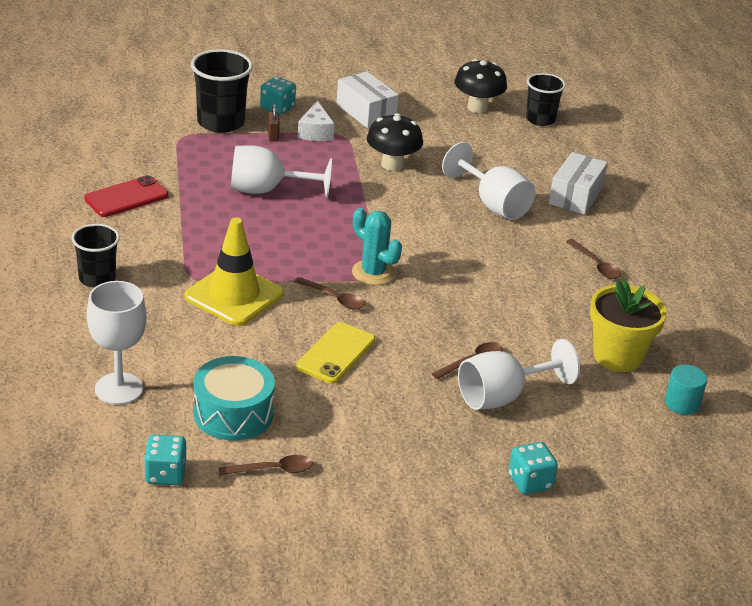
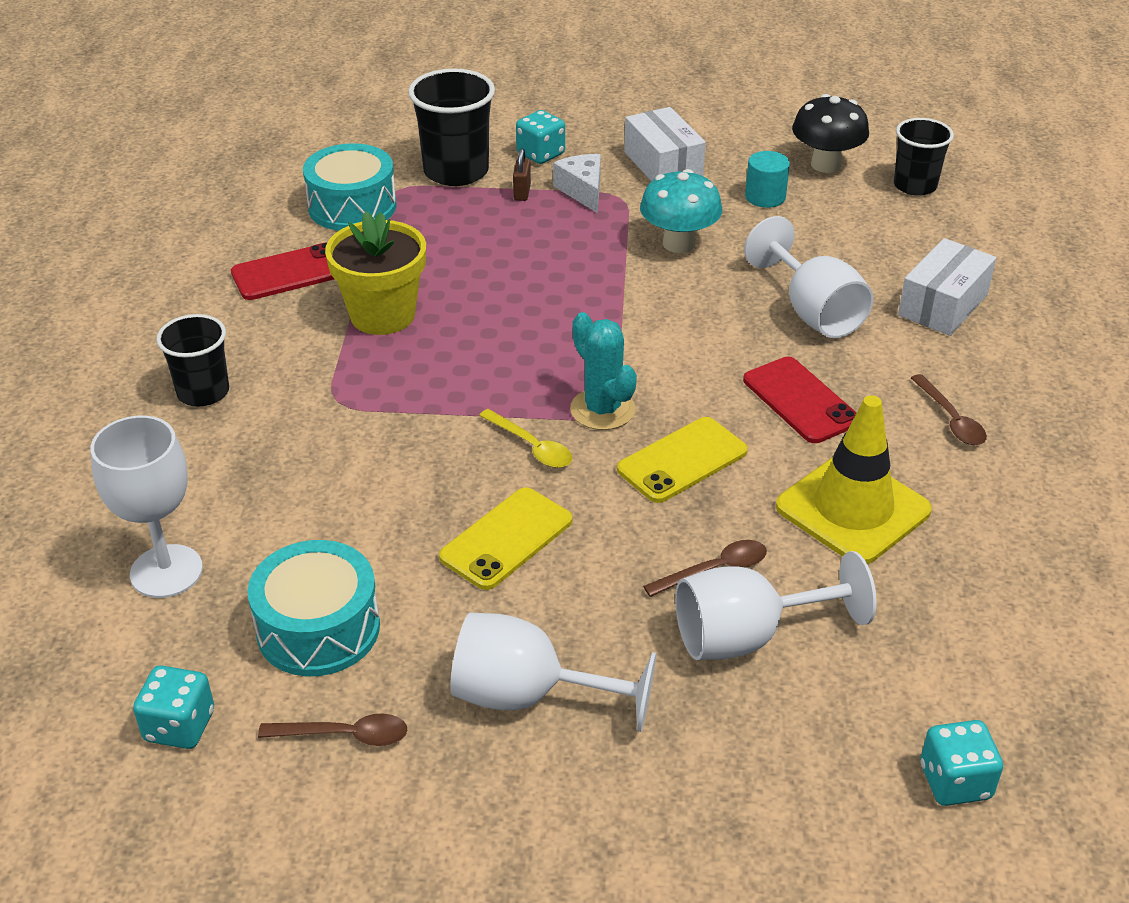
camera: 15 degrees right, 5 degrees up
(154, 150) = (352, 206): none -> turquoise drum
(234, 295) = (386, 431): yellow traffic cone -> yellow traffic cone (852, 509)
(267, 190) = (487, 273): white goblet -> white goblet (528, 696)
(315, 132) = (583, 191): white cheese -> white cheese turned 150 degrees clockwise
(334, 298) = (531, 446): brown spoon -> yellow spoon
(392, 165) = (678, 243): black mushroom -> turquoise mushroom
(434, 300) = (682, 460): none -> yellow phone
(499, 259) = (800, 400): none -> red phone
(530, 482) = (754, 801): turquoise dice -> turquoise dice (955, 781)
(618, 356) = (954, 579): yellow flower pot -> yellow flower pot (382, 315)
(682, 403) = (1047, 676): turquoise cylinder -> turquoise cylinder (765, 197)

